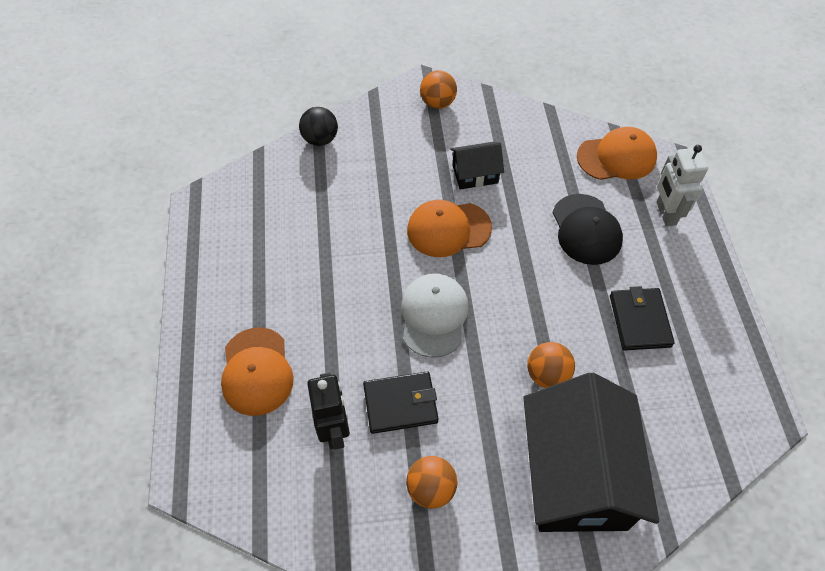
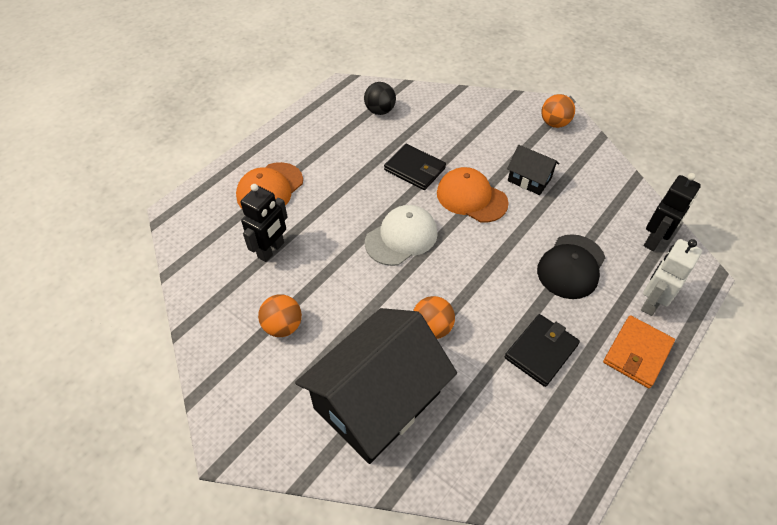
camera: 45 degrees right, 5 degrees down
(320, 139) = (451, 97): black ball -> black ball (380, 111)
(400, 404) = (323, 267): black wallet -> black wallet (415, 169)
(616, 157) = (654, 240): orange cap -> black robot
(697, 263) = (637, 353): none -> orange wallet

